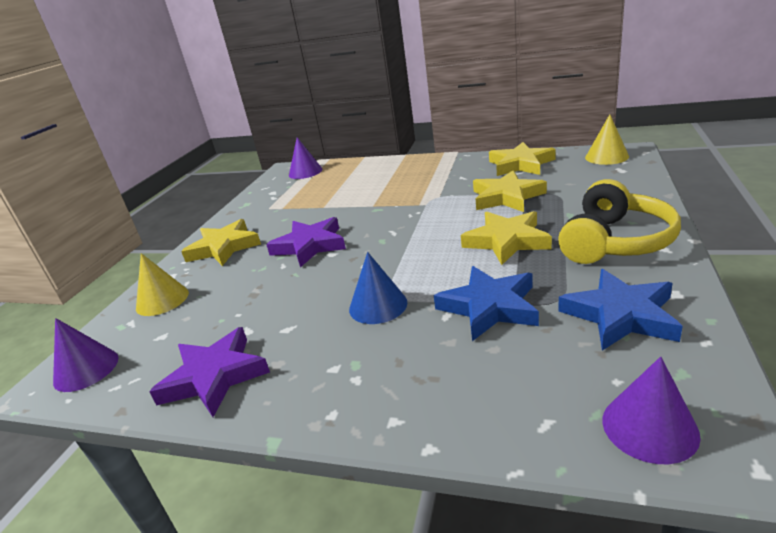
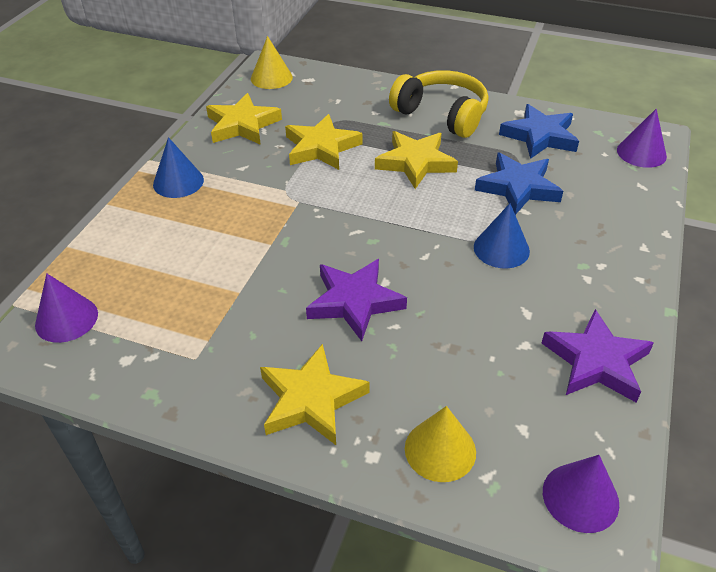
camera: 90 degrees left, 15 degrees up
(435, 164) = (178, 182): none -> blue cone

